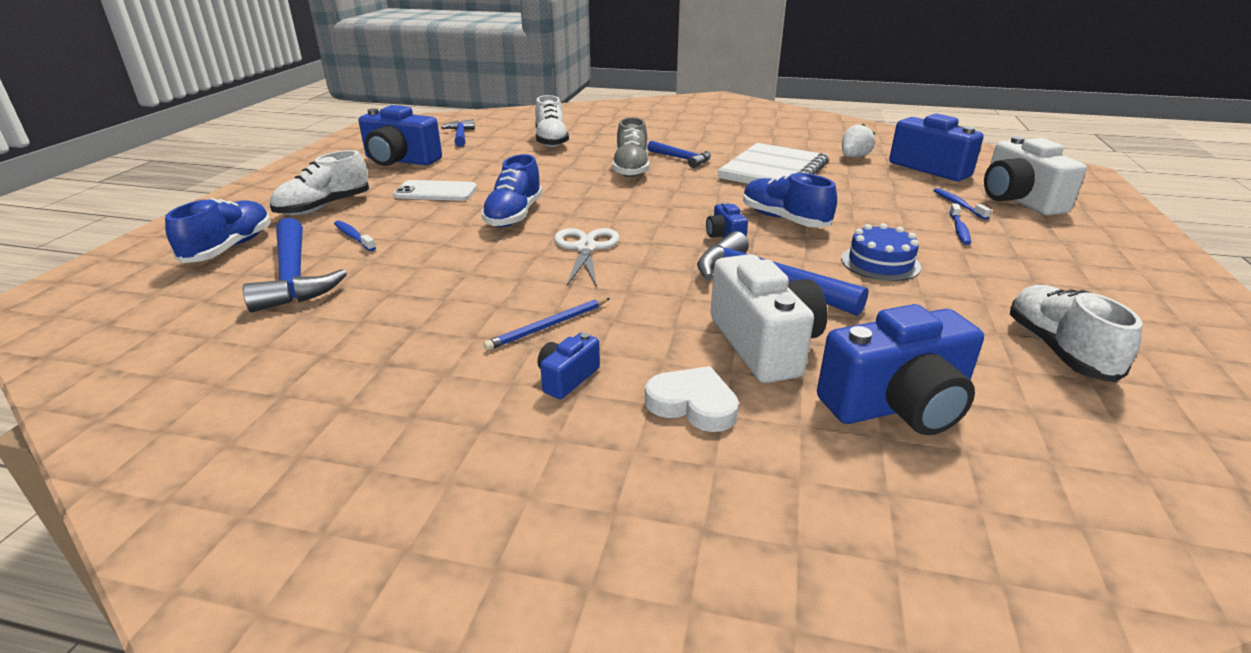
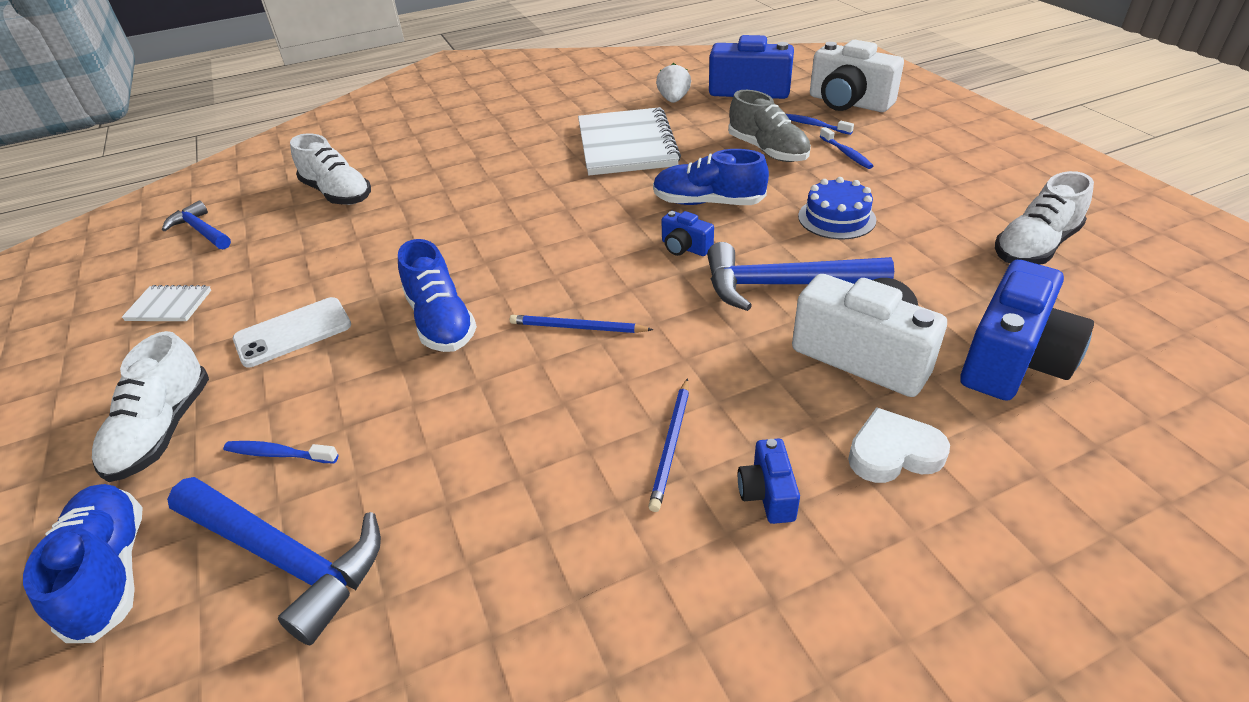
camera: 35 degrees left, 10 degrees up
(400, 160) = (169, 305): blue camera -> white notebook
(585, 248) = (577, 327): white scissors -> blue pencil
(631, 169) = (484, 198): grey shoe -> grey shoe (767, 151)
(681, 159) = (520, 164): blue hammer -> none
(1058, 350) = (1035, 247): white shoe -> white shoe turned 90 degrees counterclockwise

